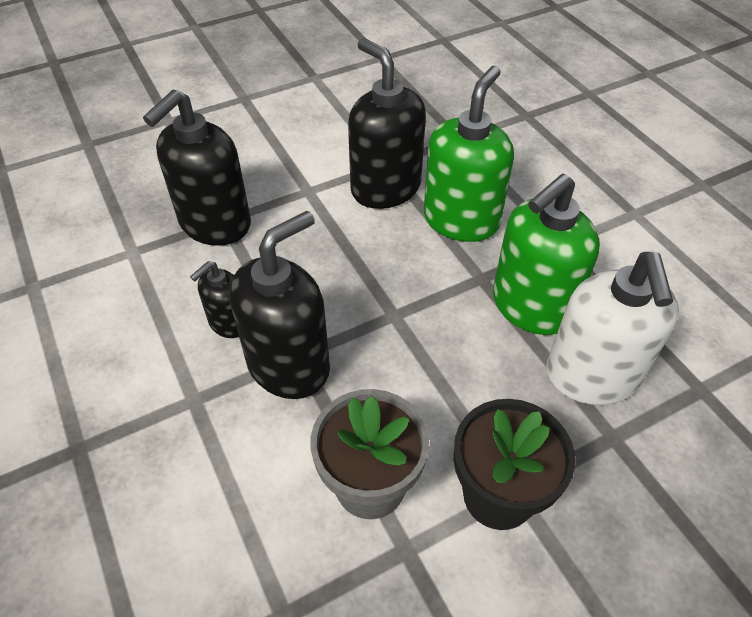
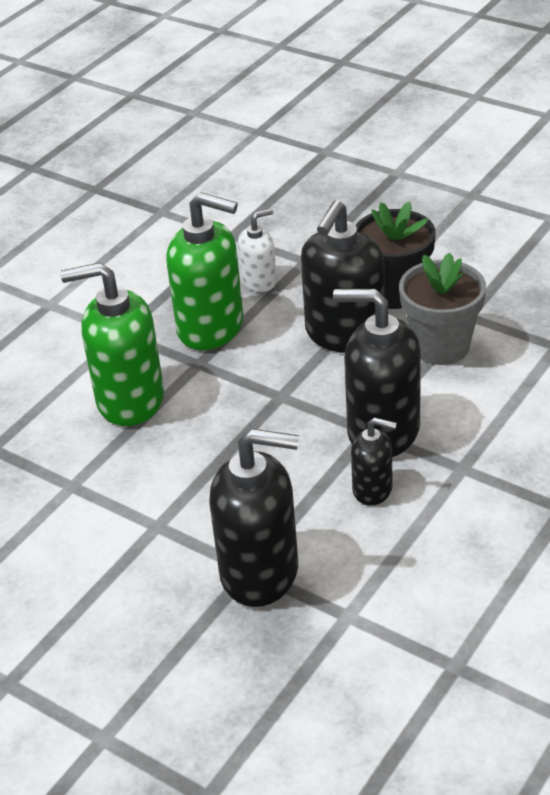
camera: 115 degrees left, 10 degrees down
(385, 188) = (115, 469): black soap dispenser -> black soap dispenser (345, 334)
(592, 376) = (259, 281): white soap dispenser -> white soap dispenser, size x0.53

